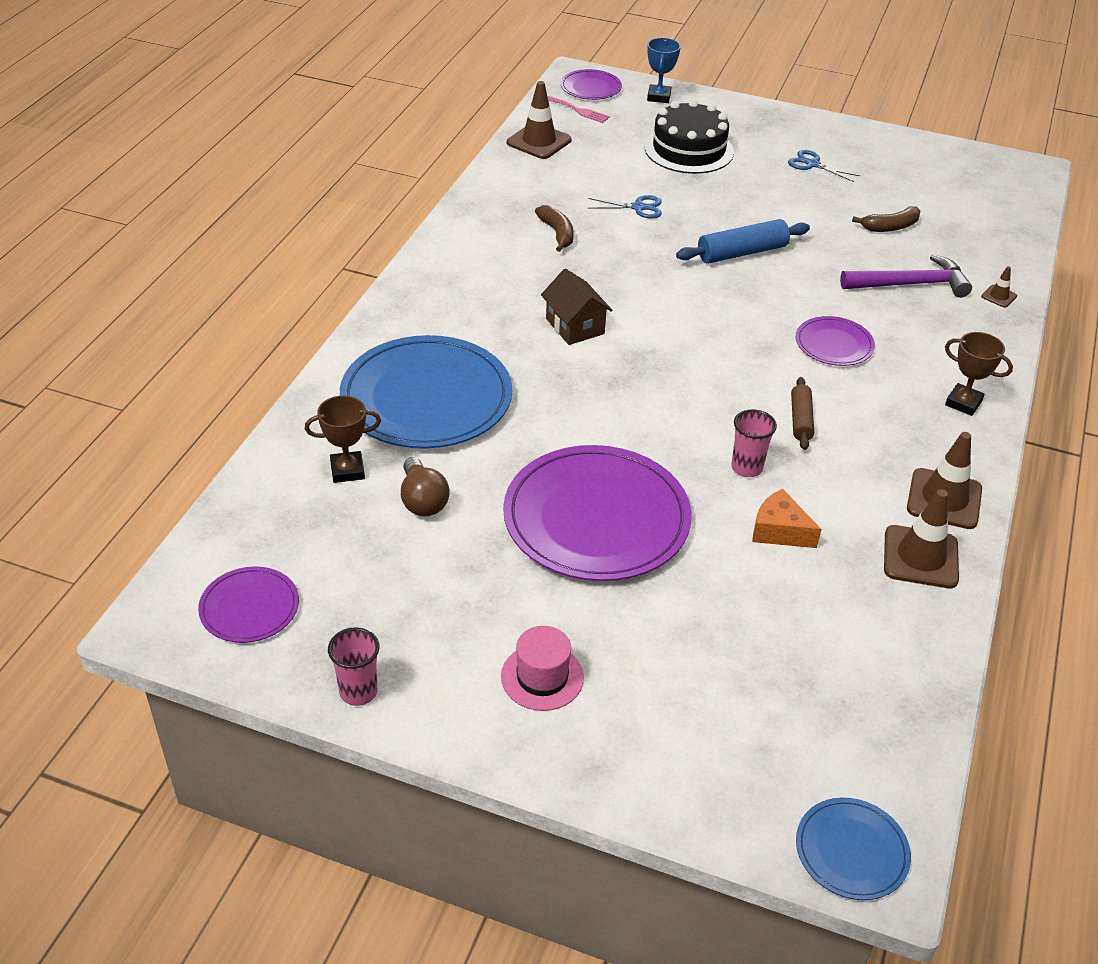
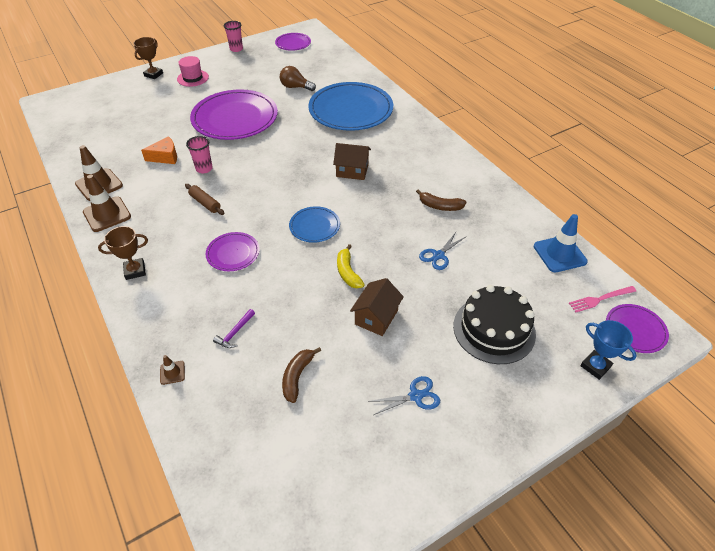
camera: 130 degrees right, 5 degrees up
(347, 470) = (331, 79): brown trophy -> brown trophy (153, 74)
(539, 141) = (559, 254): brown traffic cone -> blue traffic cone
(742, 252) = (348, 272): blue rolling pin -> yellow banana
(768, 213) = (376, 317): none -> brown house
(851, 851) = (58, 99): blue plate -> blue plate (314, 226)
(910, 284) = (235, 332): purple hammer -> purple hammer, size x0.49

